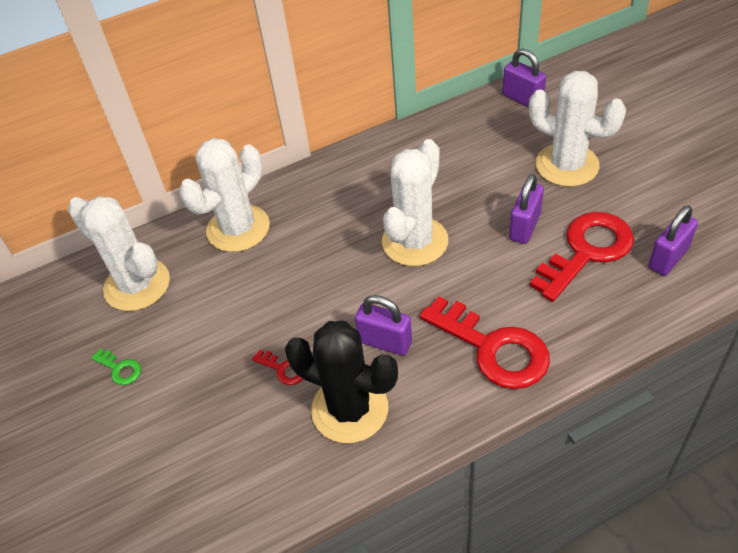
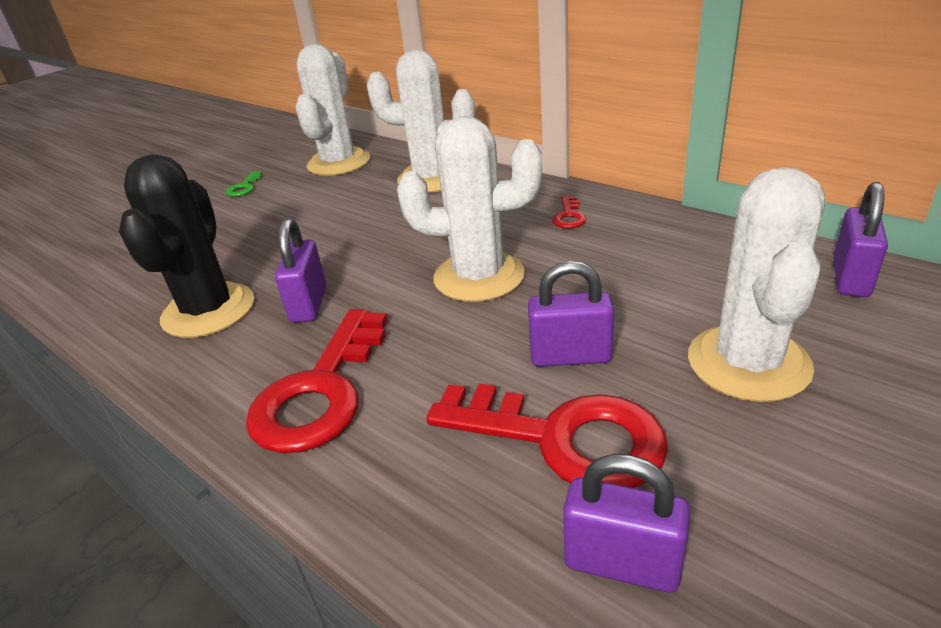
camera: 65 degrees right, 15 degrees down
(284, 369) = (257, 257): red key -> red key (569, 216)

